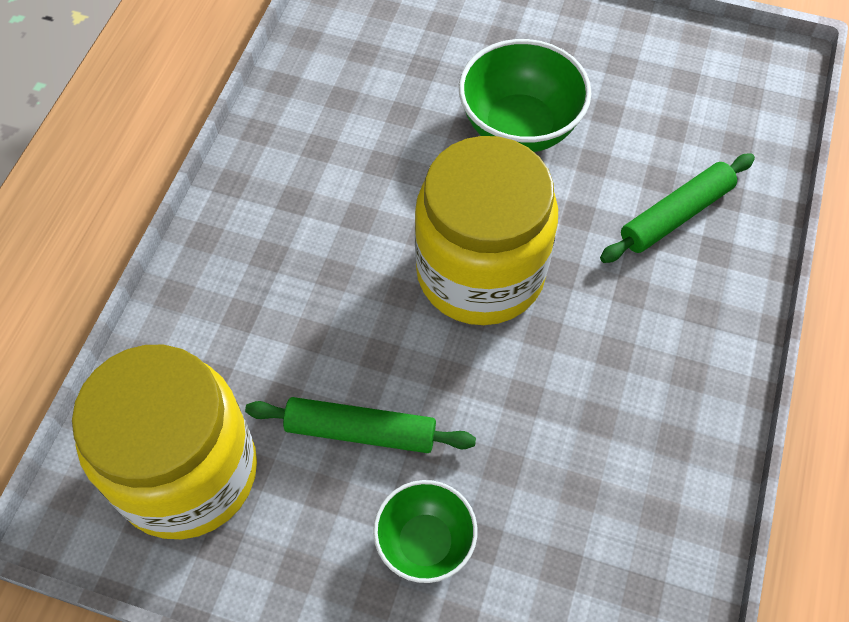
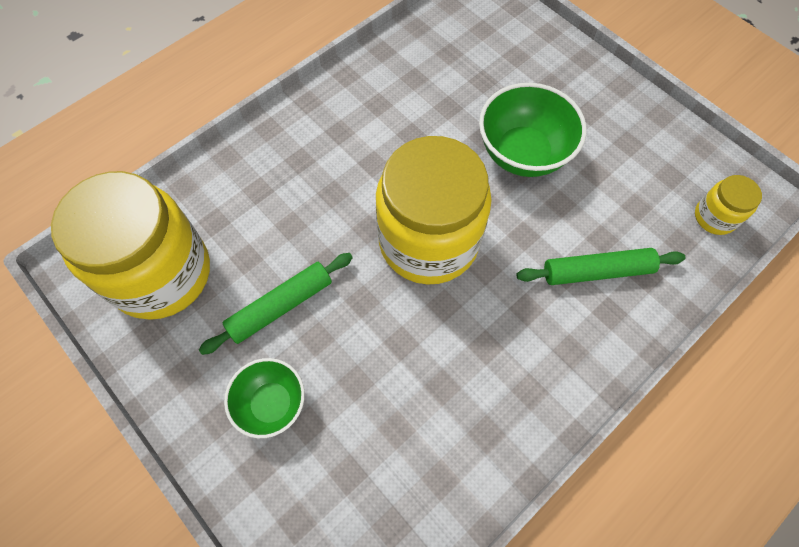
camera: 30 degrees right, 5 degrees up
(361, 431) = (280, 306): green rolling pin -> green rolling pin turned 75 degrees counterclockwise
(753, 102) = (714, 217): none -> yellow jar

